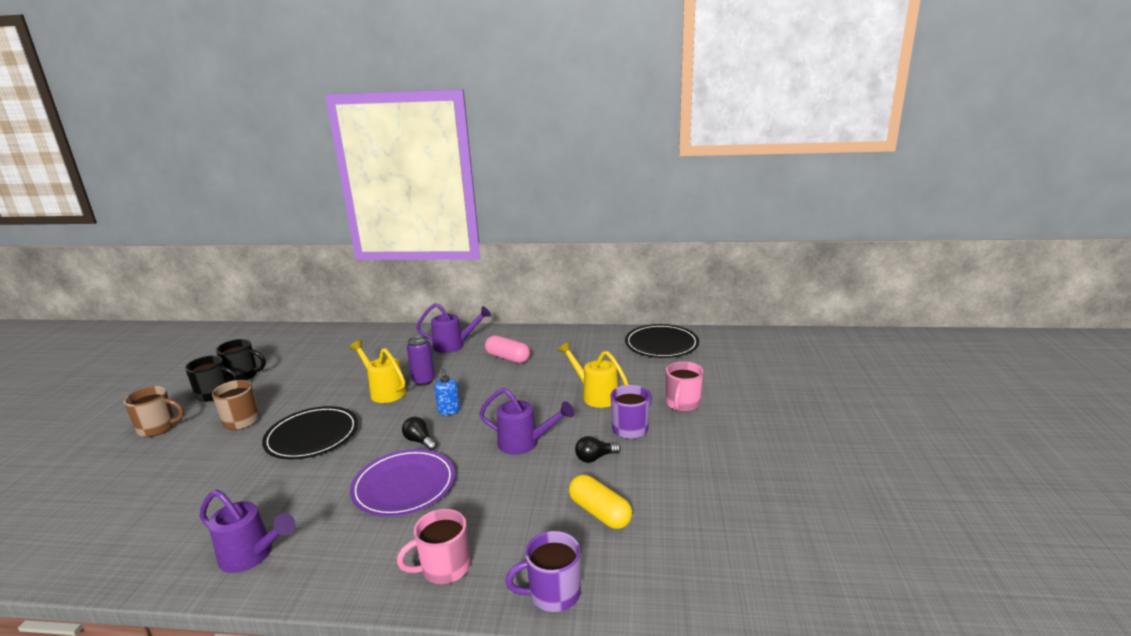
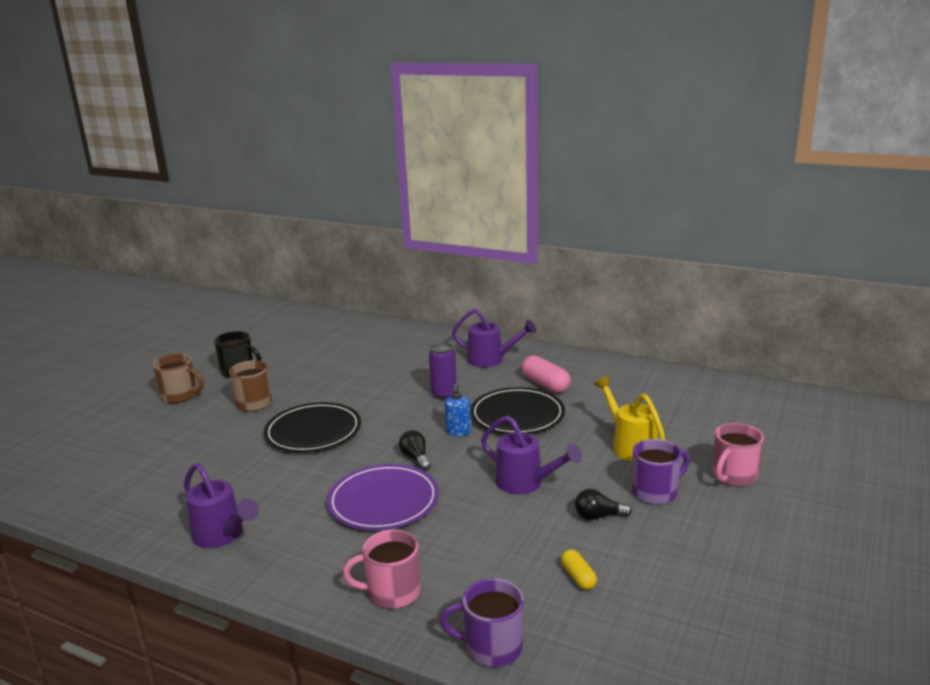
camera: 20 degrees right, 0 degrees up
(243, 376) = (270, 357): black mug -> none
(384, 391) = (399, 398): yellow watering can -> none
(600, 512) = (578, 577): yellow capsule -> yellow capsule, size x0.58
(661, 344) = (739, 399): black plate -> black plate (517, 415)

